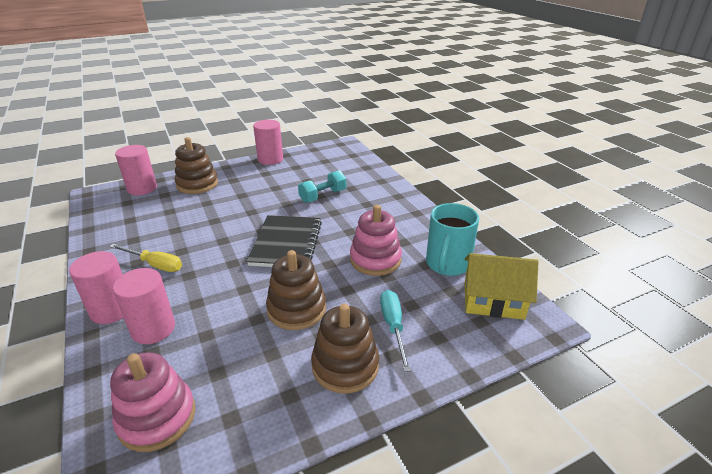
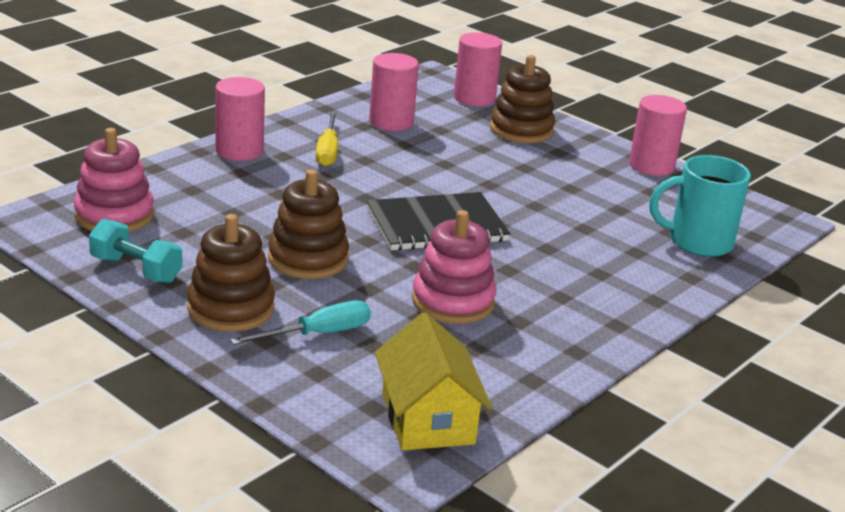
camera: 65 degrees right, 5 degrees down
(153, 329) = (225, 180): pink cylinder -> pink cylinder (391, 122)
(323, 196) = (585, 231): turquoise dumbbell -> turquoise dumbbell (136, 270)
(447, 264) = (490, 368): turquoise mug -> turquoise mug (698, 242)

